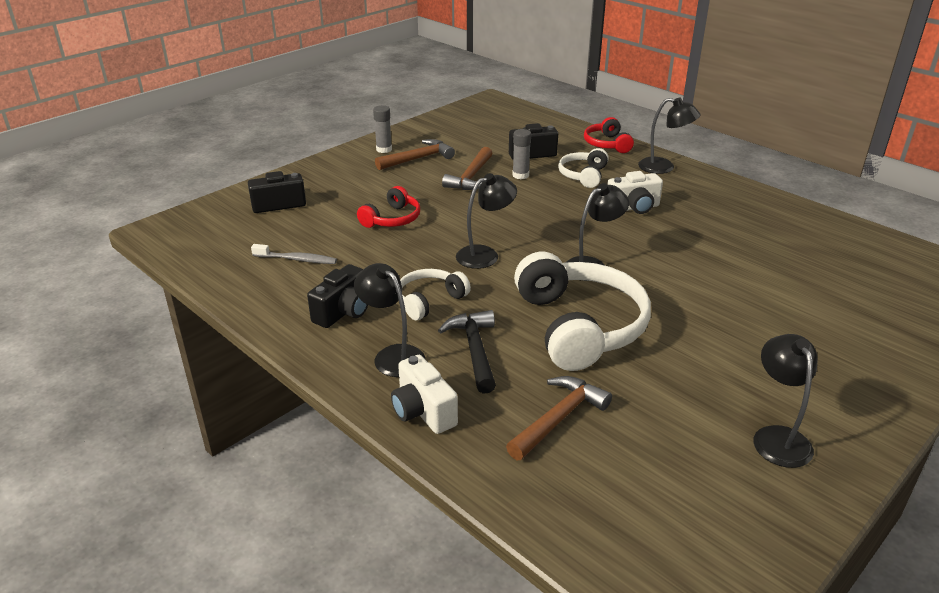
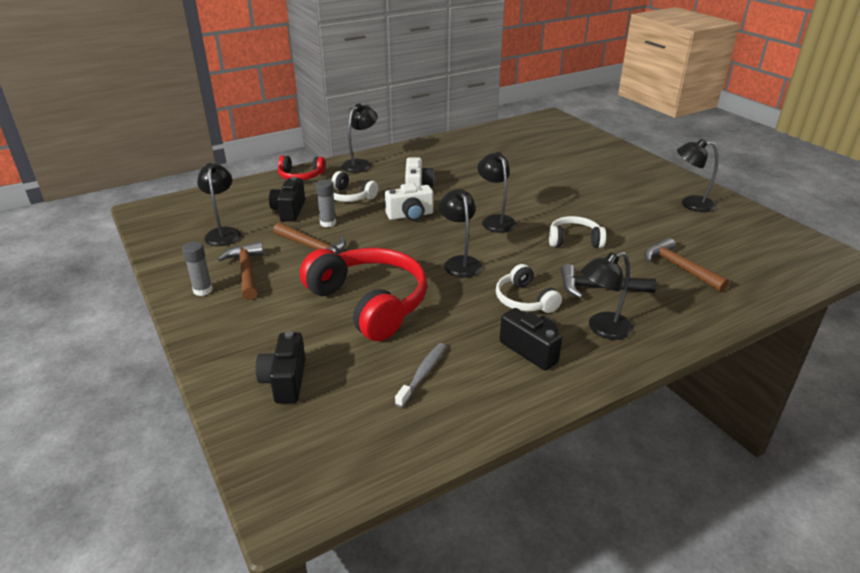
camera: 75 degrees left, 0 degrees up
(392, 219) = (369, 303): red headphones -> red headphones, size x1.93
(423, 411) = (675, 322): white camera -> white camera (410, 215)
(473, 136) = (223, 233): none -> black lamp
(580, 326) = (574, 240): white headphones -> white headphones, size x0.52

